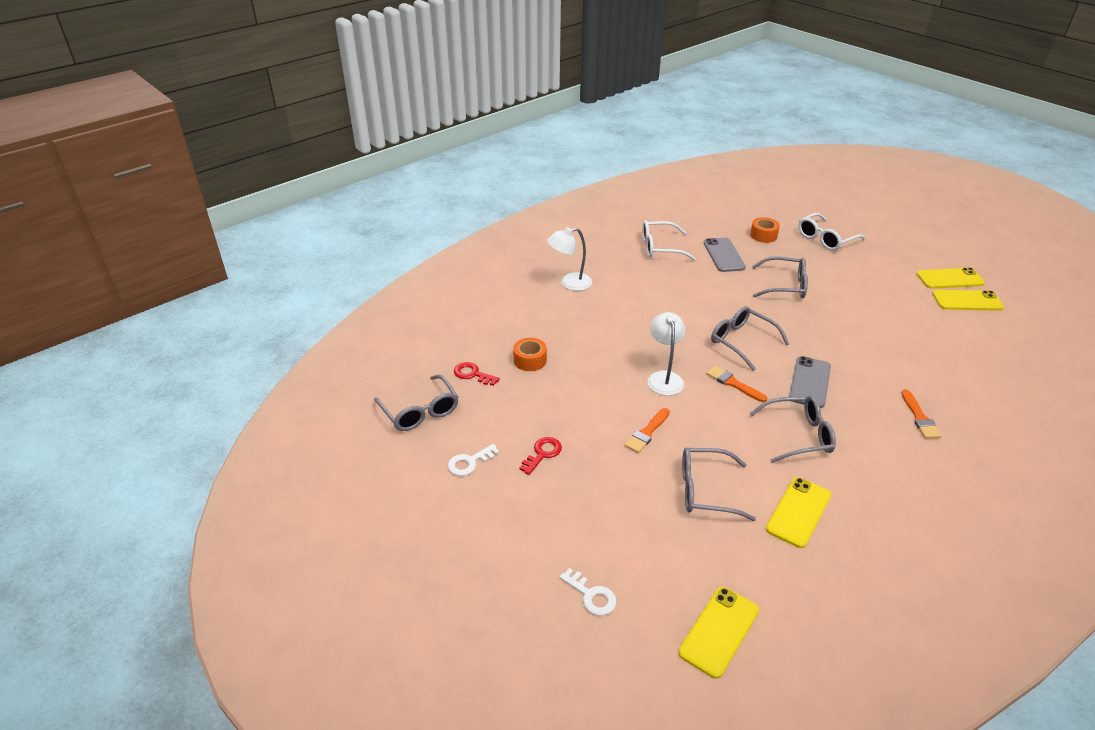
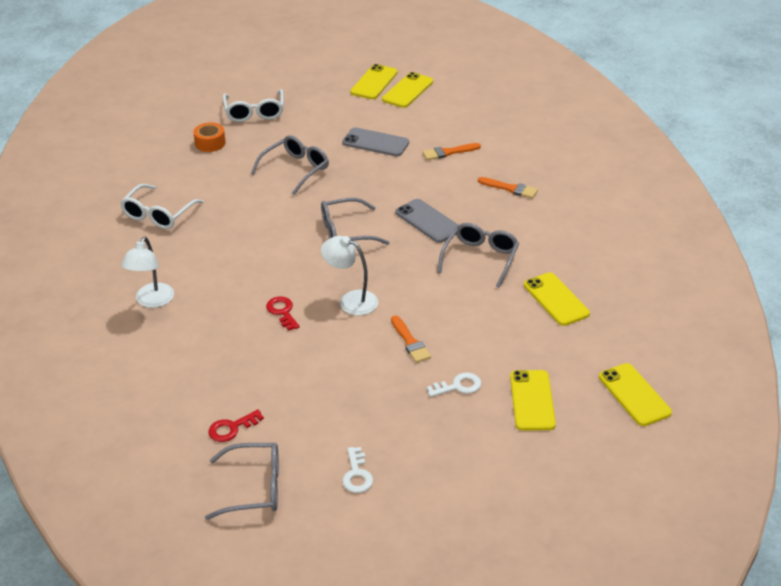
camera: 60 degrees left, 0 degrees up
(530, 360) = (248, 378): orange tape -> none
(542, 453) = (384, 419): red key -> red key (282, 312)
(591, 595) = (560, 451): white key -> white key (458, 386)
(643, 546) = (532, 400): none -> yellow phone
(707, 490) = (500, 337): grey glasses -> none
(724, 255) = (214, 181): grey phone -> grey phone (375, 142)
(733, 383) = (393, 263): orange brush -> orange brush (448, 152)

